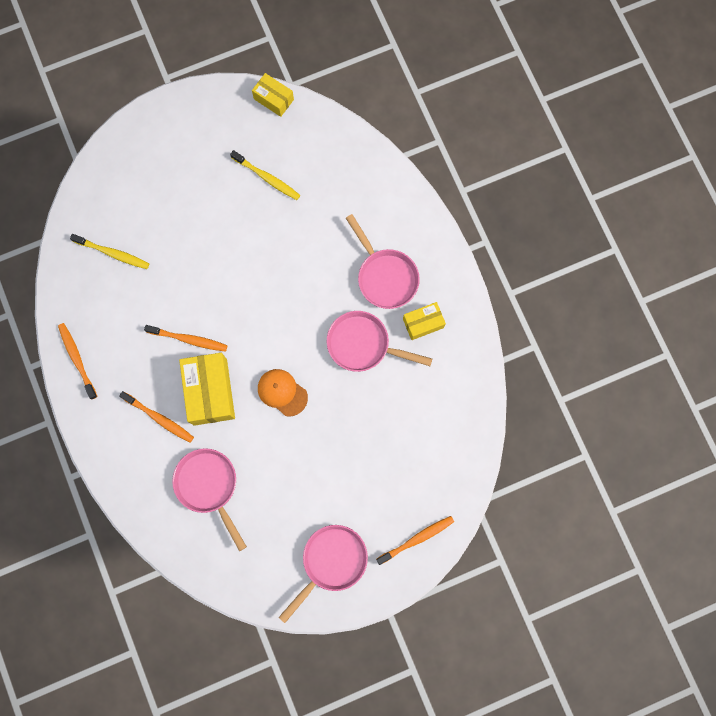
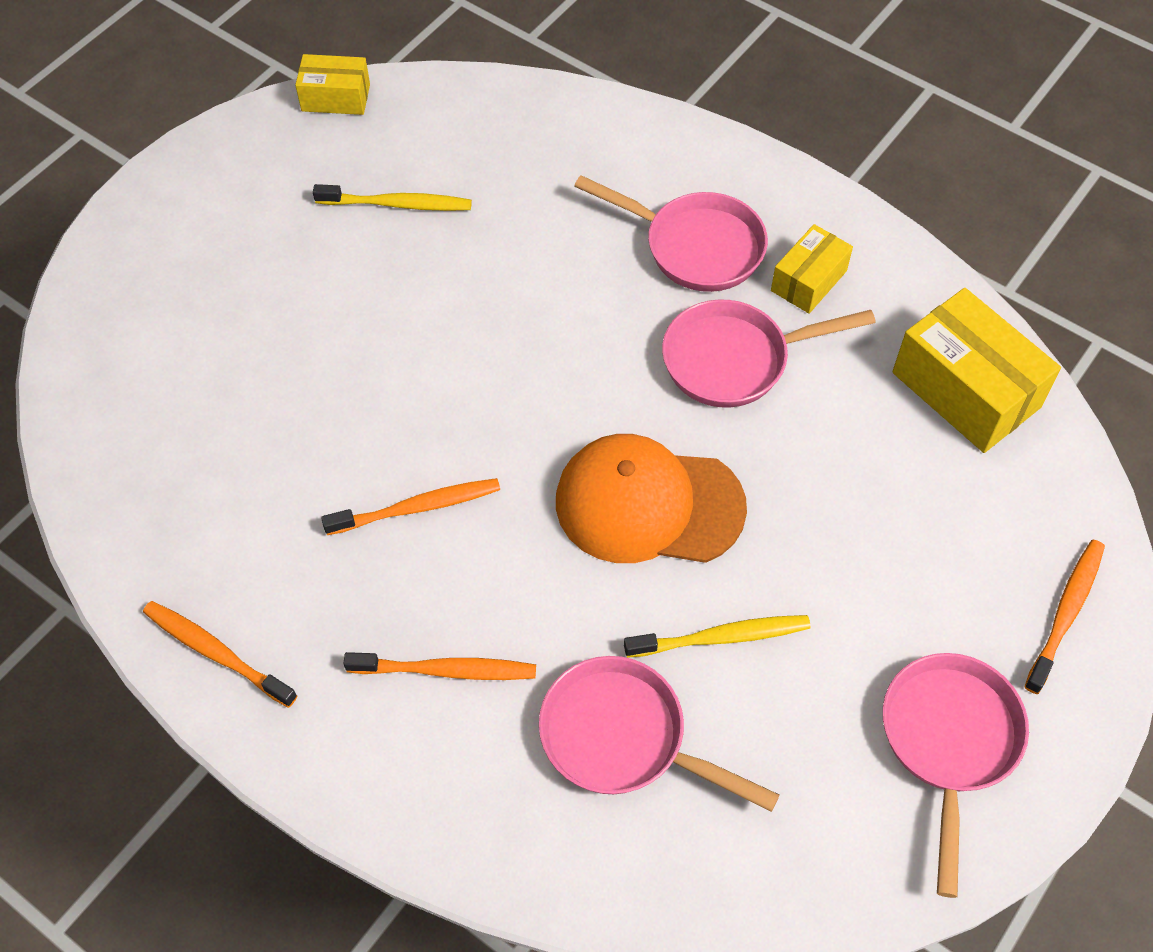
camera: 30 degrees left, 20 degrees down
(113, 253) = (184, 442): yellow toothbrush -> yellow toothbrush (721, 637)
(210, 392) = (515, 573): yellow box -> yellow box (965, 390)
(282, 392) = (648, 504): orange cap -> orange cap, size x1.68

